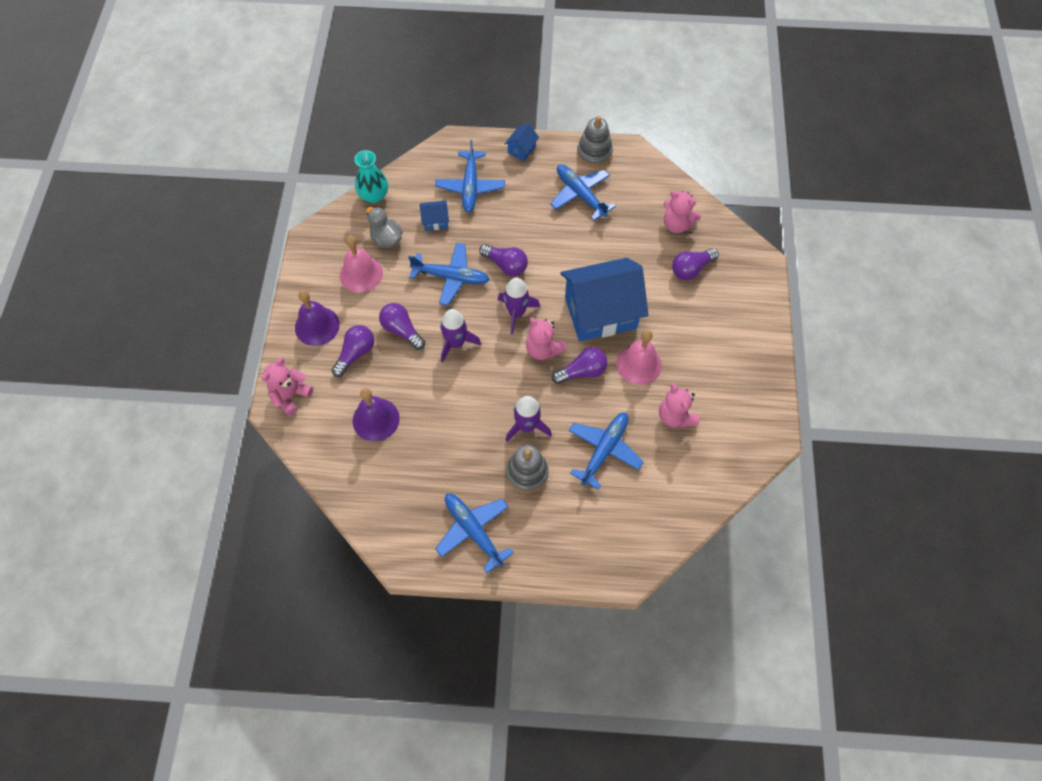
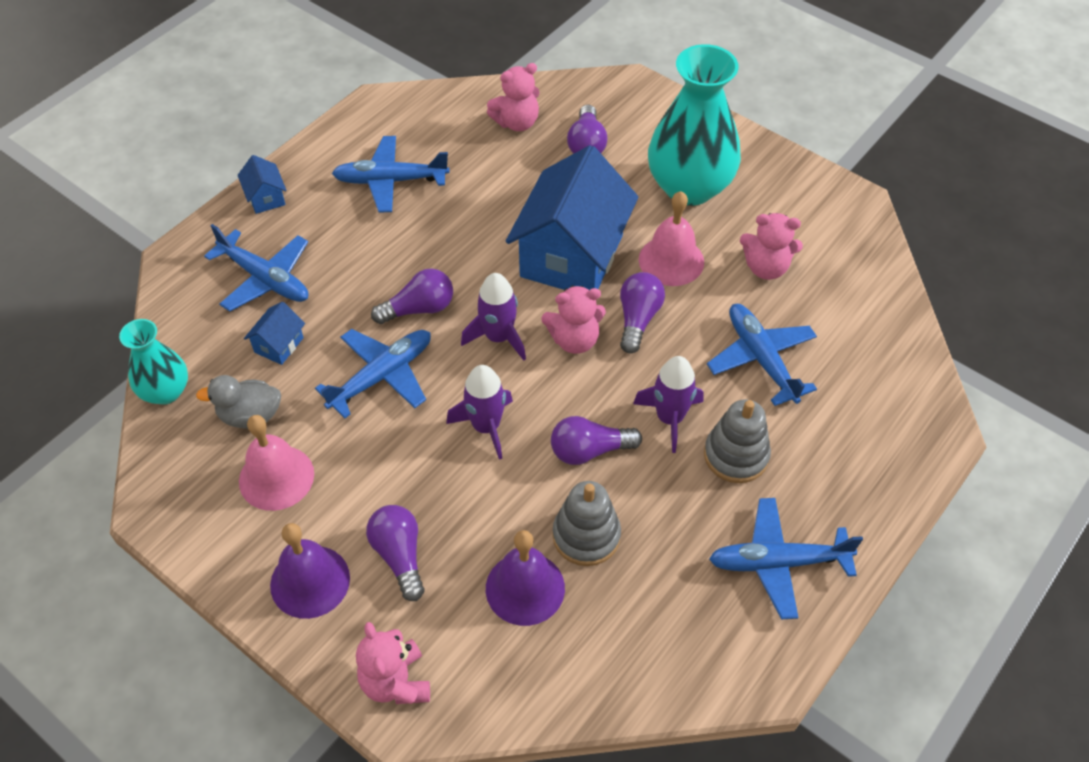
camera: 55 degrees left, 10 degrees down
(402, 330) = (412, 478): purple light bulb -> purple light bulb (589, 450)
(594, 153) = (346, 136): grey stacking toy -> grey stacking toy (586, 536)
(704, 341) = (689, 187): none -> turquoise vase

